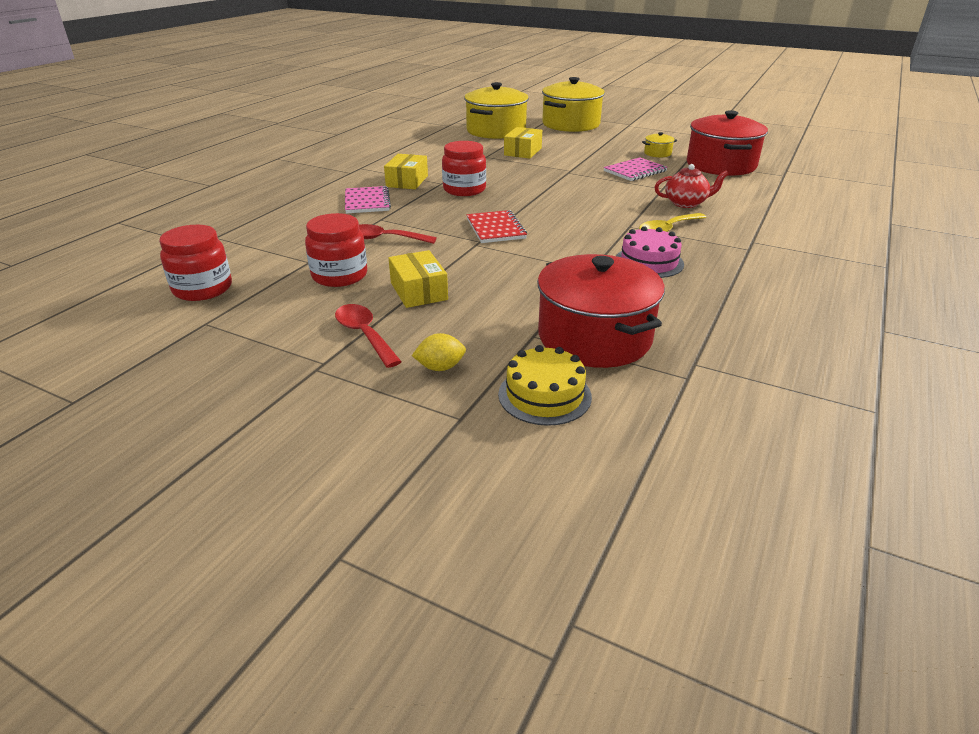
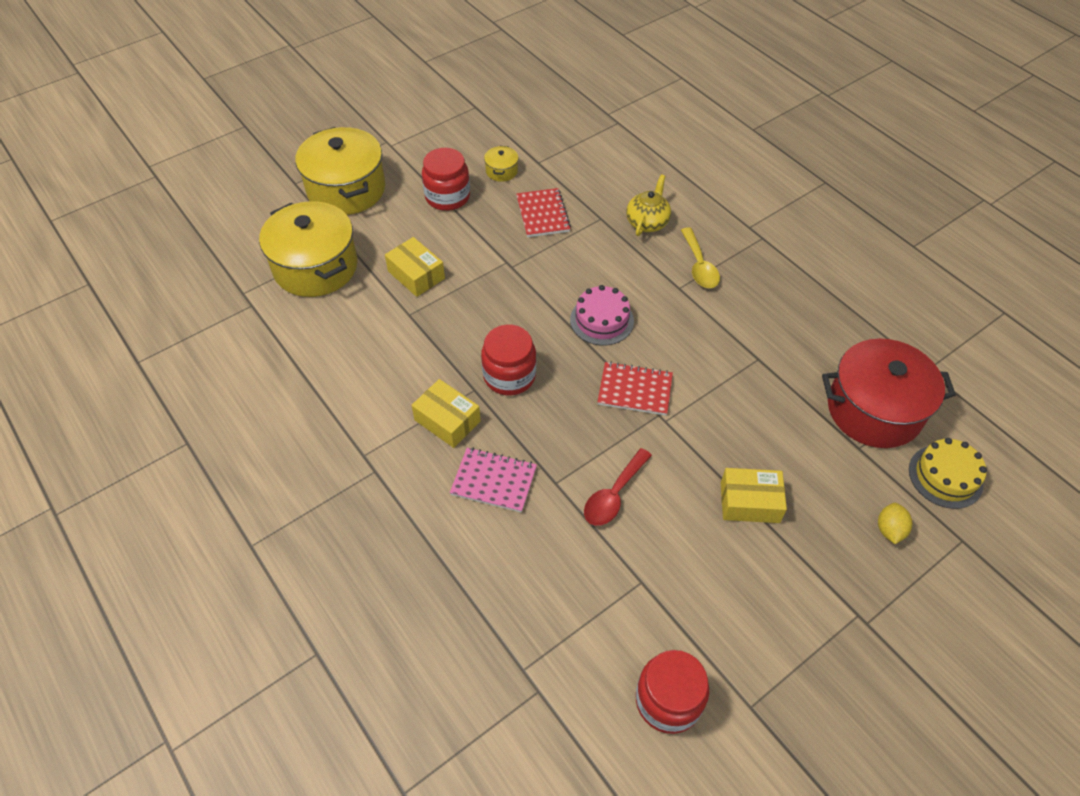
camera: 65 degrees left, 20 degrees up
(339, 275) = (688, 560): red jar -> red jar (447, 197)
(365, 335) = (819, 570): red spoon -> none
(635, 171) = (543, 214): pink notebook -> red notebook
(649, 262) = (759, 312): pink cake -> pink cake (602, 320)
(686, 203) = (647, 222): red teapot -> yellow teapot
(721, 165) = (566, 146): red pot -> none

